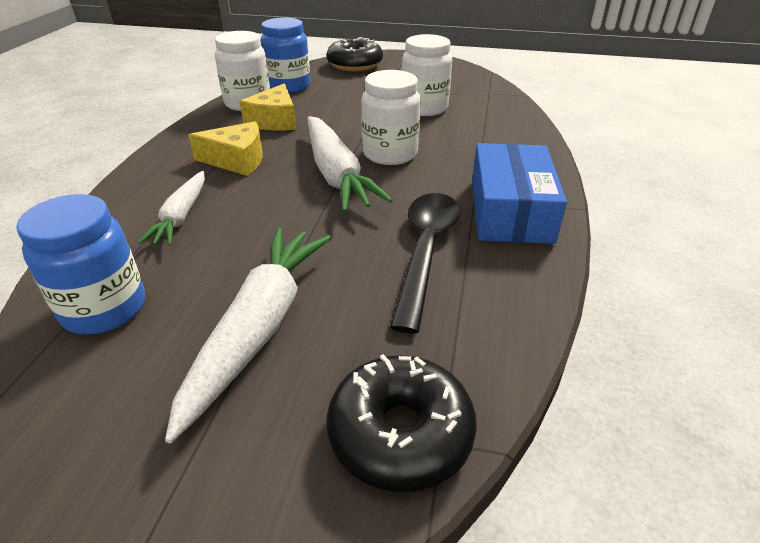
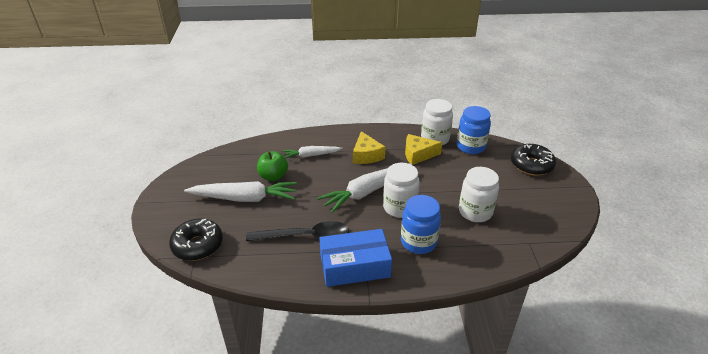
camera: 75 degrees right, 0 degrees up
(104, 309) = (248, 159): blue jar -> blue jar (418, 242)
(210, 274) = (273, 176): none -> green apple

